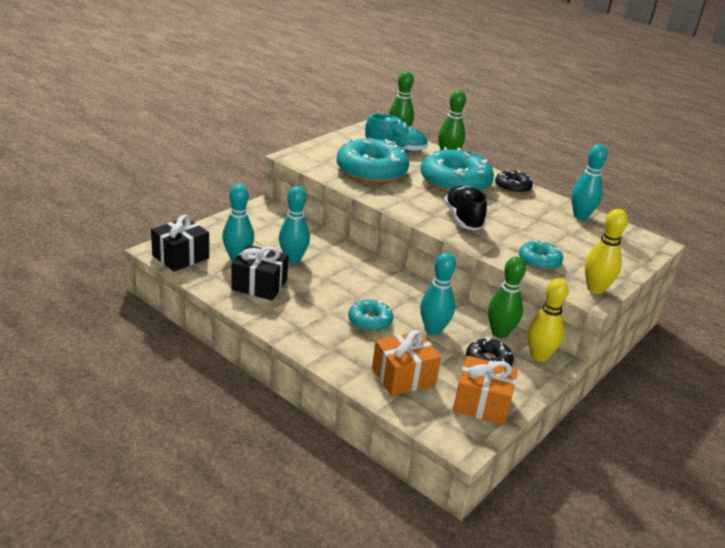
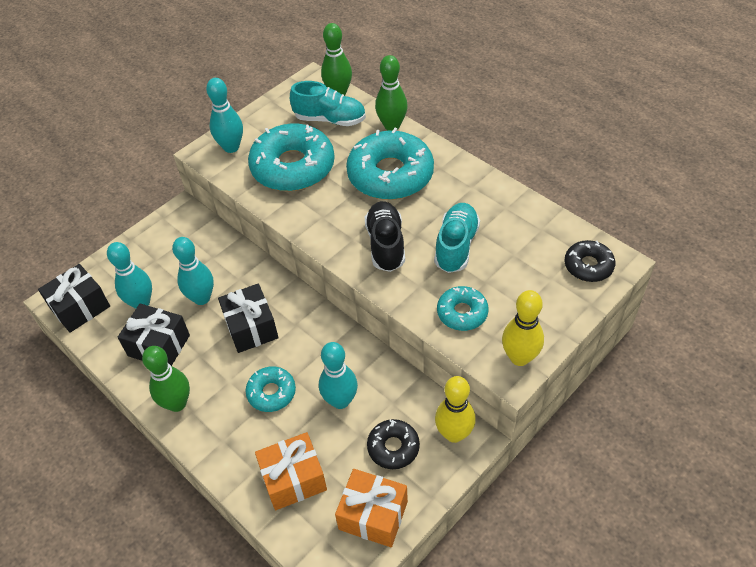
camera: 10 degrees right, 20 degrees up
(342, 280) = (251, 327): none -> black gift
(500, 333) = (416, 399): green bowling pin -> green bowling pin (177, 403)
(512, 187) = (460, 175): black donut -> black donut (588, 266)
(522, 224) = (456, 246): none -> turquoise shoe
(580, 216) = (533, 221): turquoise bowling pin -> turquoise bowling pin (231, 147)

